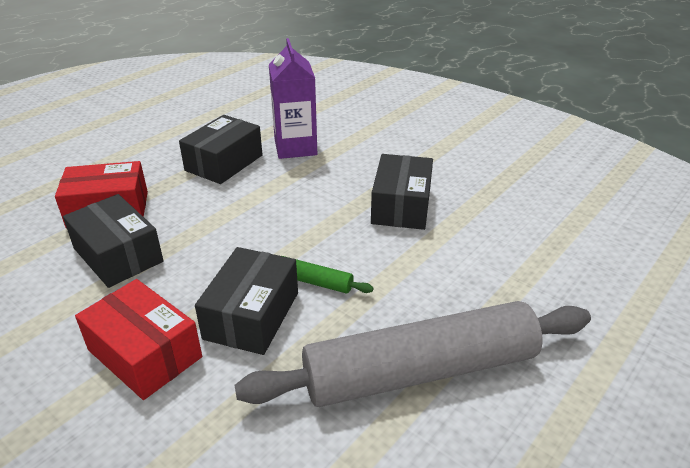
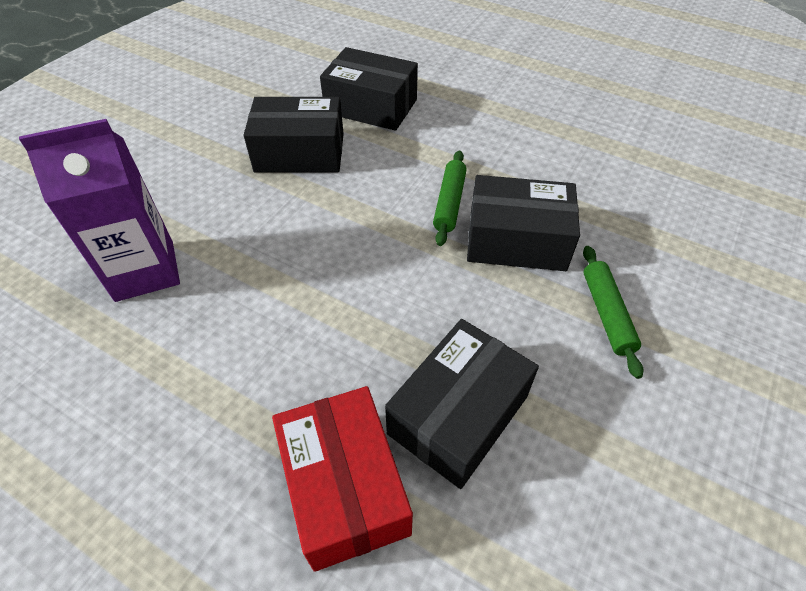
camera: 100 degrees left, 15 degrees up
(145, 353) = (607, 314): red box -> green rolling pin
(224, 163) = (187, 355): black box -> black box (371, 106)
(420, 371) = (535, 127): grey rolling pin -> none

